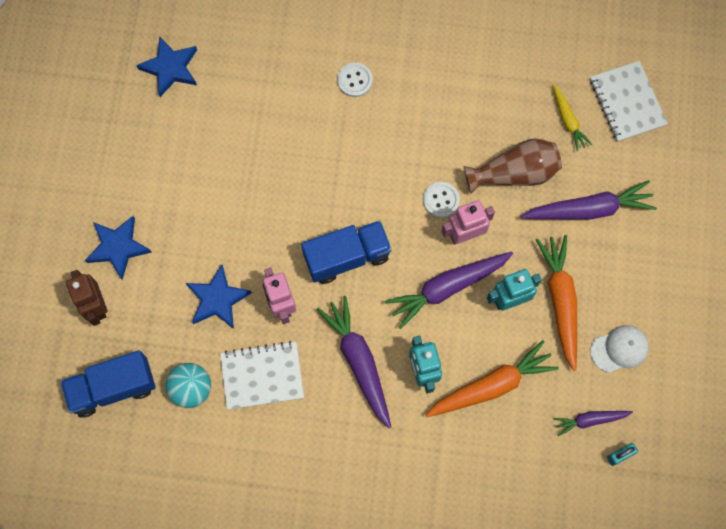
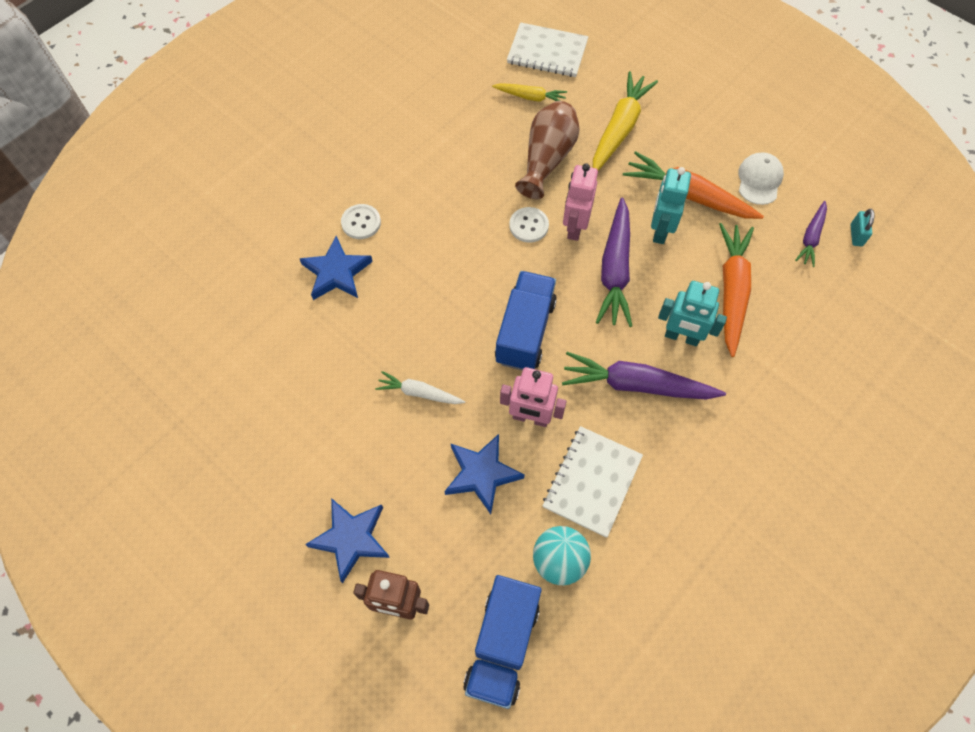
camera: 55 degrees left, 10 degrees down
(170, 68) = (207, 367): blue star -> blue star (336, 272)
(248, 218) = (419, 393): none -> white carrot
(589, 209) = (619, 129): purple carrot -> yellow carrot

